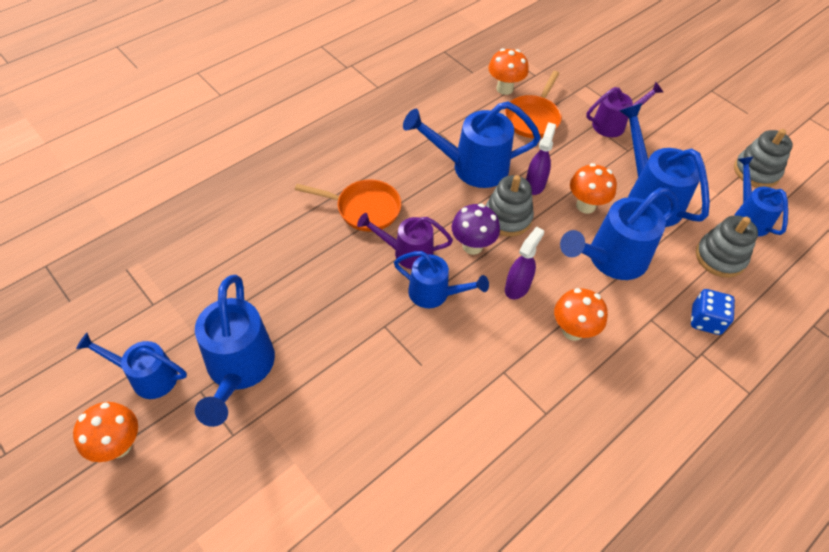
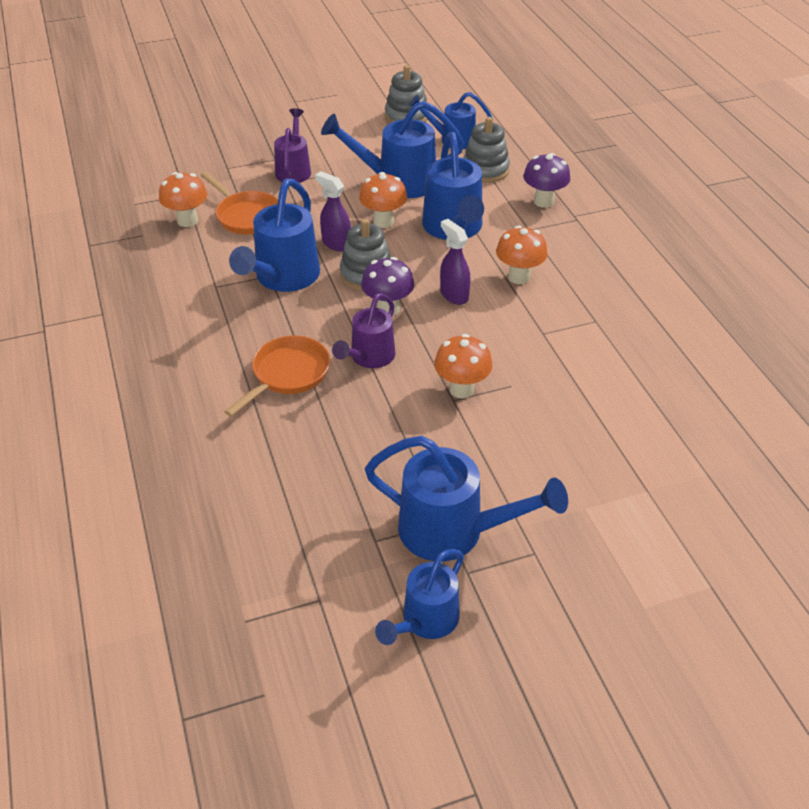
camera: 65 degrees left, 10 degrees down
(119, 445) = (509, 664): orange mushroom -> orange mushroom (461, 389)
(435, 294) = (432, 352): blue watering can -> none
(705, 320) = (543, 201): blue dice -> purple mushroom

